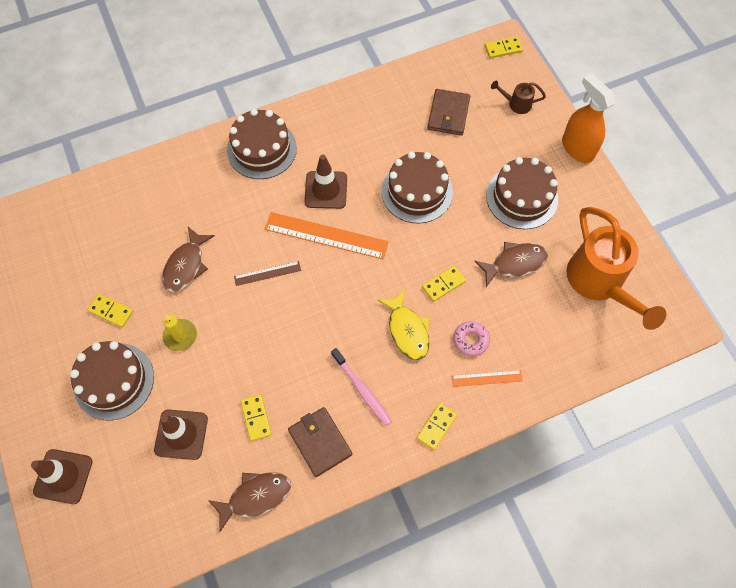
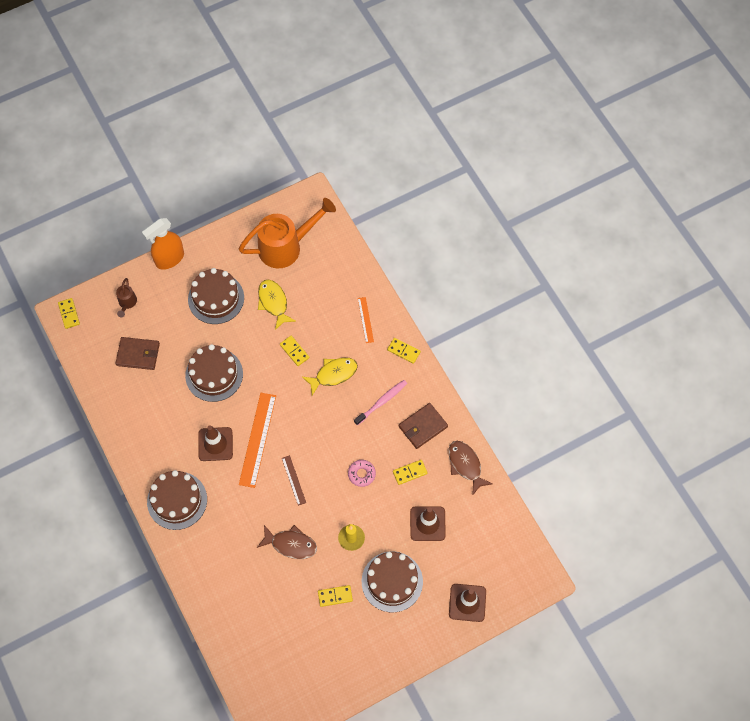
camera: 95 degrees left, 0 degrees up
(111, 311) = (335, 596): yellow domino -> yellow domino turned 60 degrees clockwise
(470, 340) = (337, 331): pink donut -> pink donut (361, 474)
(515, 263) = (273, 303): brown fish -> yellow fish

